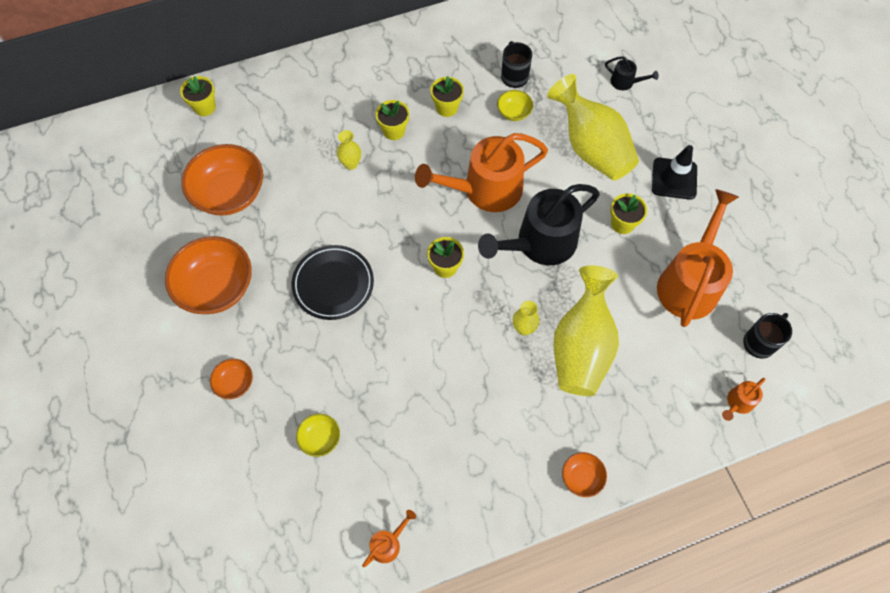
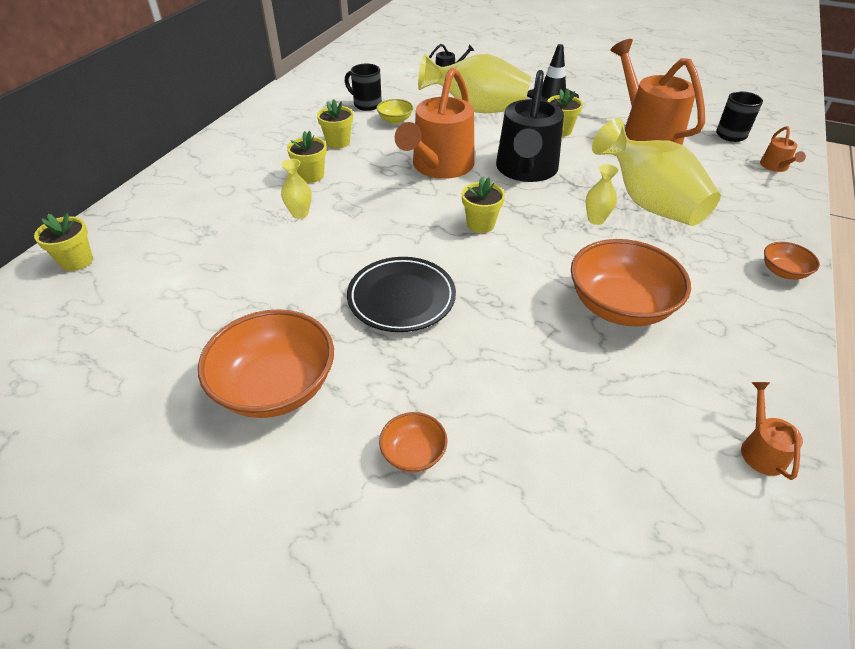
camera: 45 degrees left, 20 degrees down
(229, 193) = (192, 305): orange bowl -> orange bowl (619, 306)
(320, 438) = (569, 422): yellow bowl -> none

